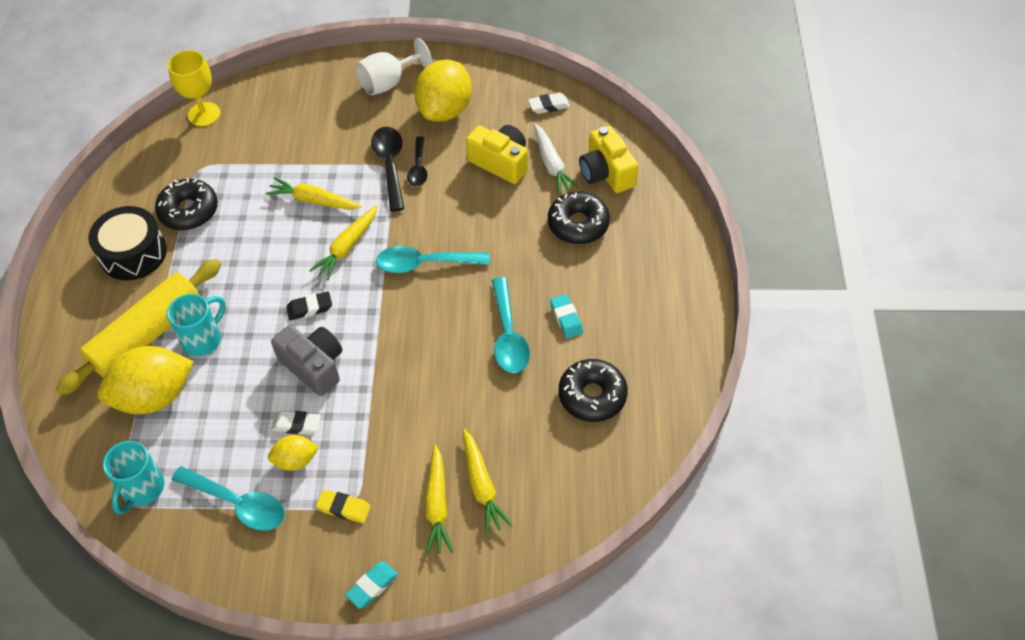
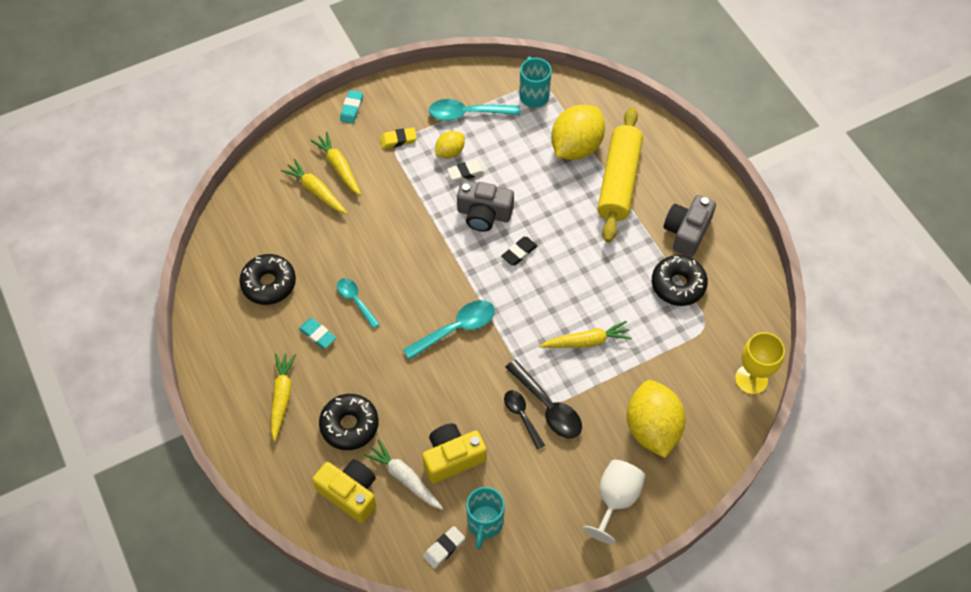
camera: 150 degrees right, 5 degrees up
(133, 253) = (686, 232): black drum -> grey camera
(203, 339) = (577, 196): turquoise mug -> turquoise mug (485, 523)
(347, 247) = (528, 314): yellow carrot -> yellow carrot (282, 397)
(445, 110) = (540, 493): yellow lemon -> yellow lemon (652, 428)
(500, 162) = (452, 458): yellow camera -> yellow camera turned 150 degrees clockwise
(508, 335) = (355, 301): turquoise spoon -> turquoise spoon, size x0.64

